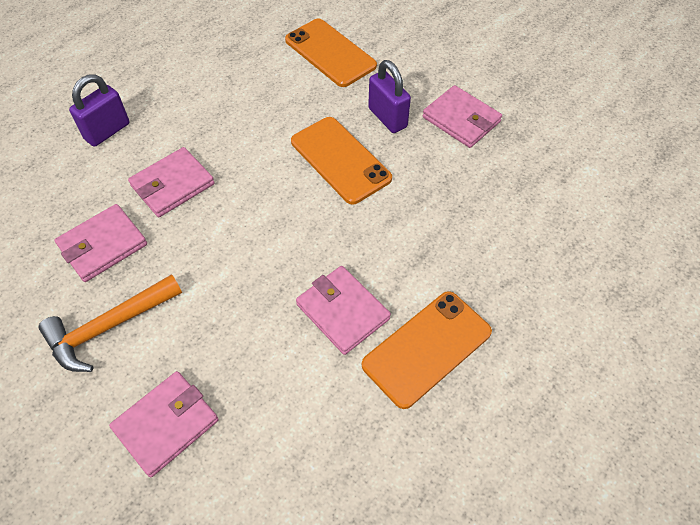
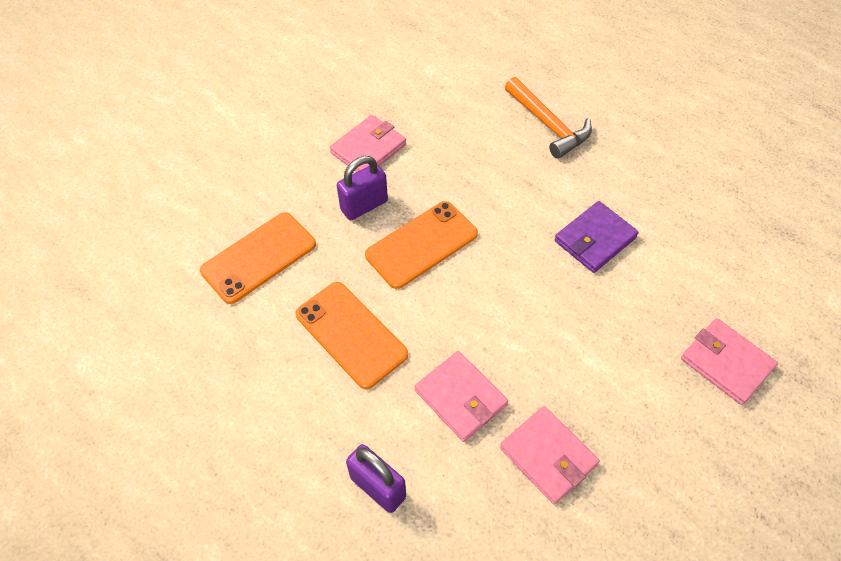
camera: 90 degrees left, 0 degrees up
(109, 327) = (643, 429): orange hammer -> orange hammer (548, 124)
(342, 311) = (595, 239): pink wallet -> purple wallet
(427, 348) = (619, 183): orange phone -> orange phone (351, 334)

